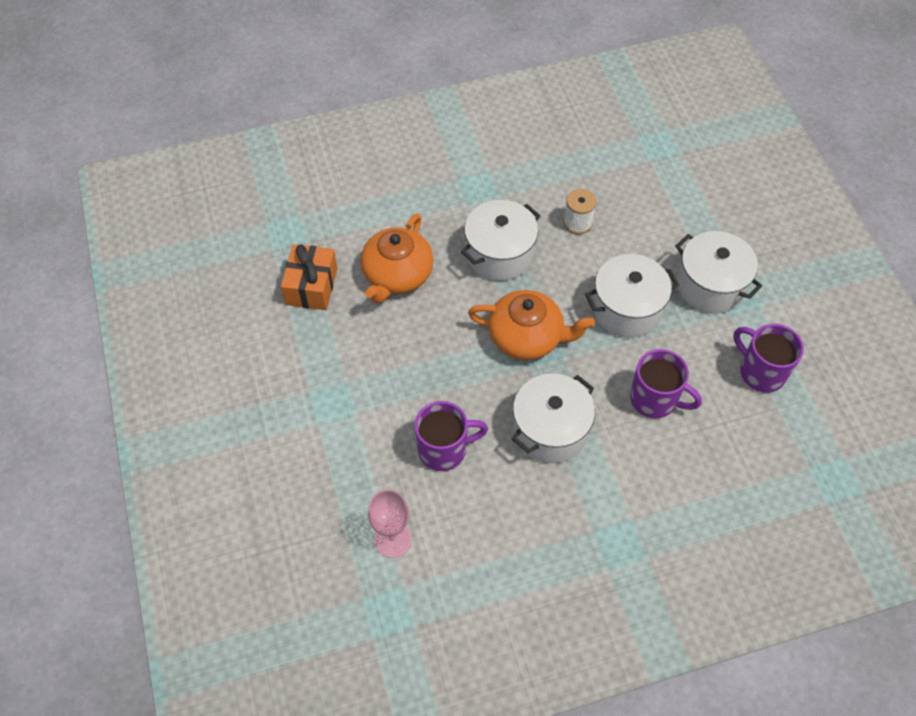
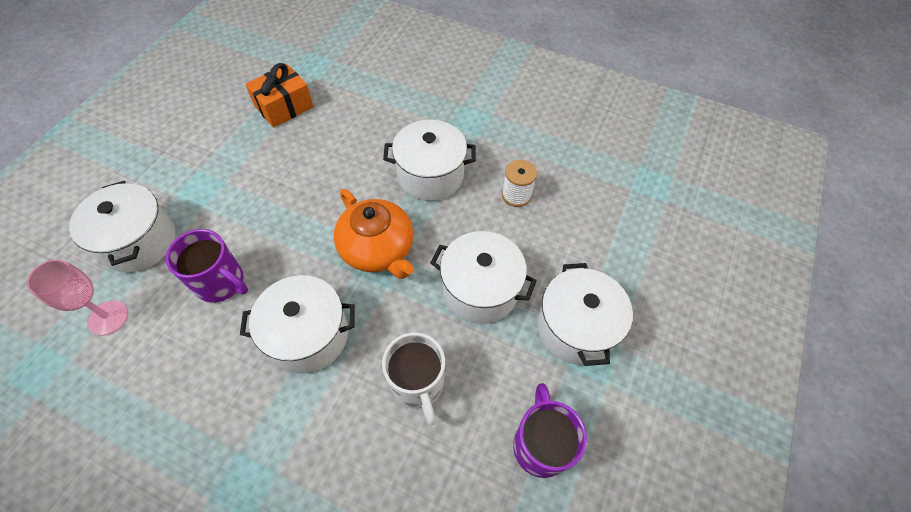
camera: 40 degrees right, 0 degrees up
(339, 476) = (139, 241): none -> white pot
(397, 275) = (344, 138): orange teapot -> none
(655, 400) = (417, 385): purple mug -> white mug

